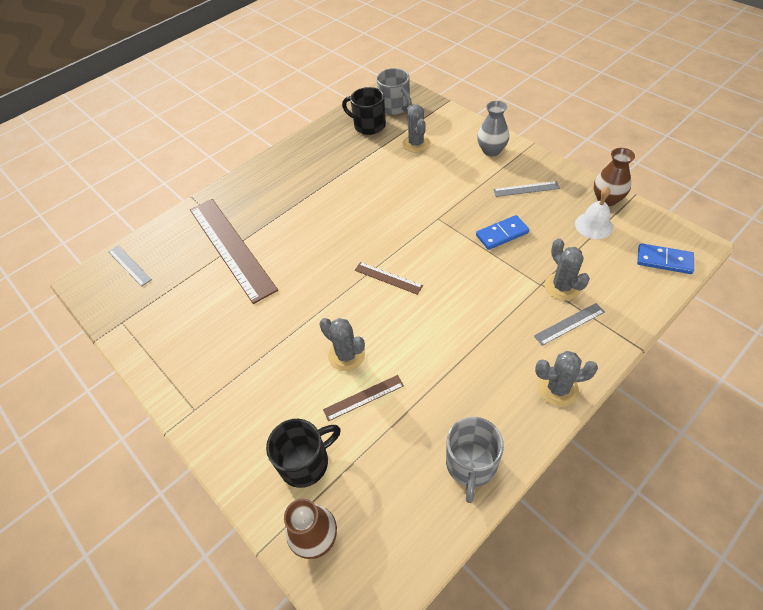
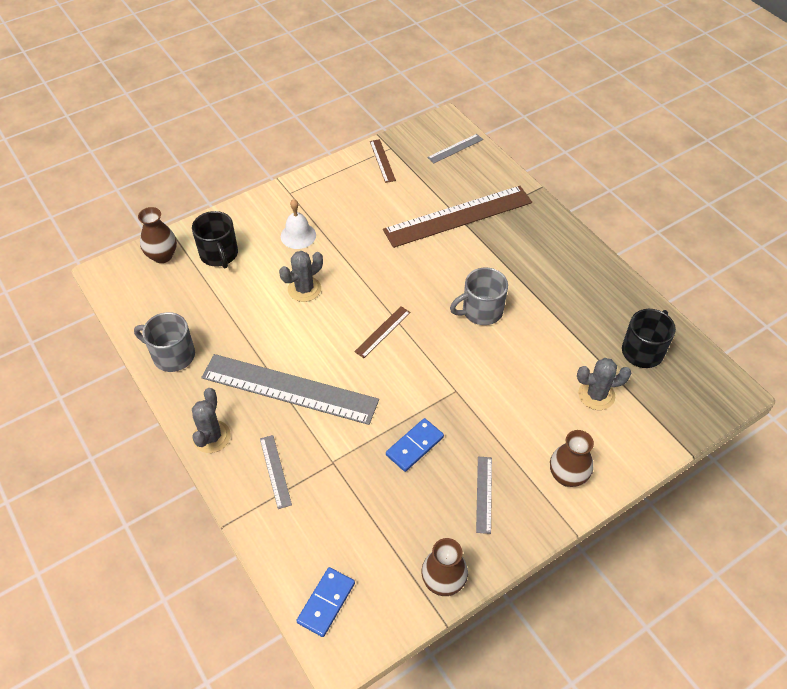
camera: 95 degrees right, 0 degrees up
(363, 397) = (259, 295): brown ruler -> brown ruler (382, 160)
(395, 107) = (681, 386): grey mug -> grey mug (481, 311)
(476, 336) = (289, 388): none -> grey ruler
(491, 150) = (567, 476): grey vase -> brown vase
(502, 234) = (415, 446): blue domino -> blue domino turned 60 degrees clockwise
(562, 287) = (323, 481): grey cactus -> none
(593, 225) = (402, 547): white bell -> white bell (298, 235)

